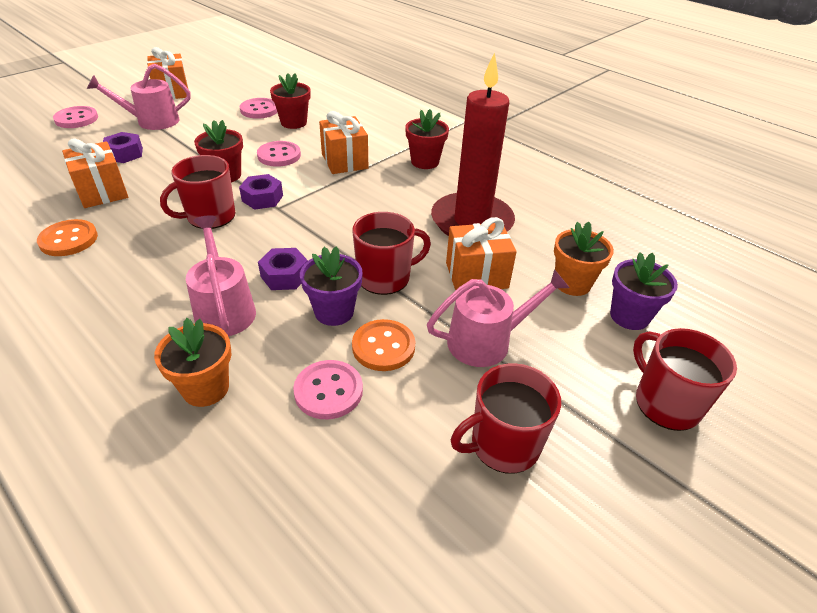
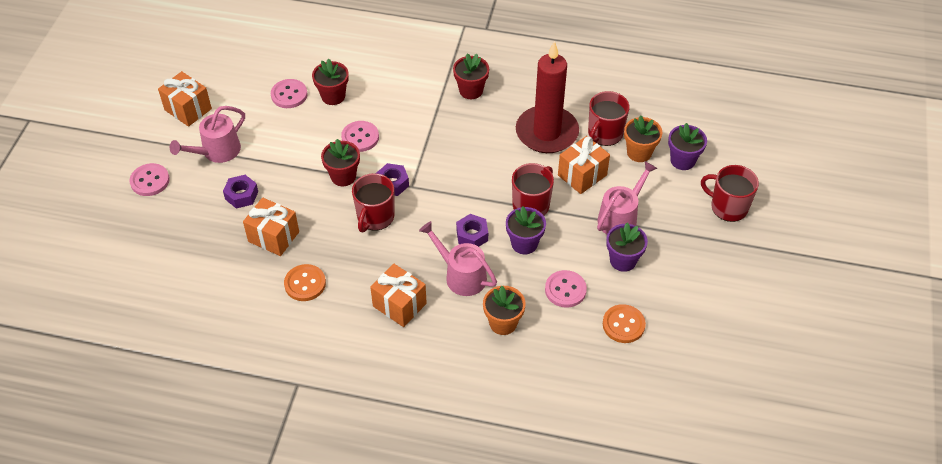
camera: 30 degrees left, 10 degrees up
(344, 161) = (413, 119): orange gift -> orange gift (399, 305)
(383, 347) = (570, 250): orange button -> orange button (623, 325)
(444, 395) = (623, 260): none -> purple flower pot
(503, 445) = (668, 270): red mug -> red mug (604, 134)

